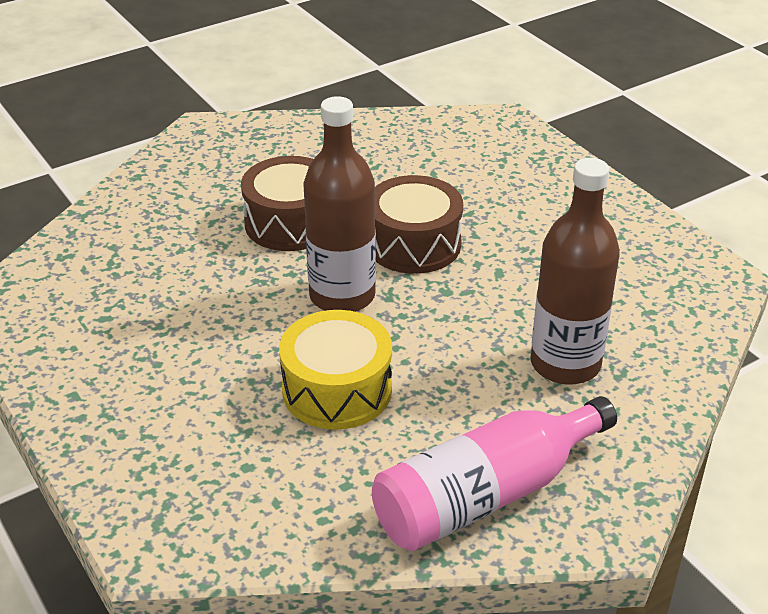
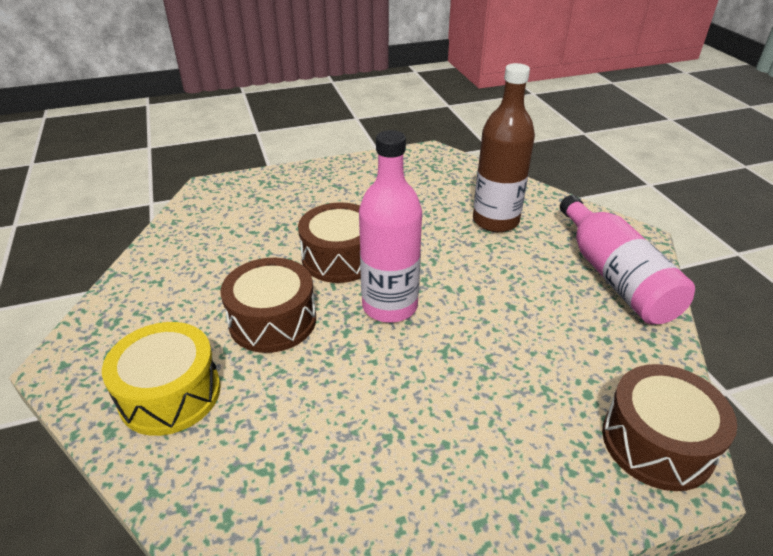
camera: 75 degrees left, 0 degrees up
(187, 524) = (657, 442): none -> brown drum
(337, 390) = (503, 327): yellow drum -> yellow drum (170, 394)
(342, 296) = (389, 306): brown bottle -> pink bottle

